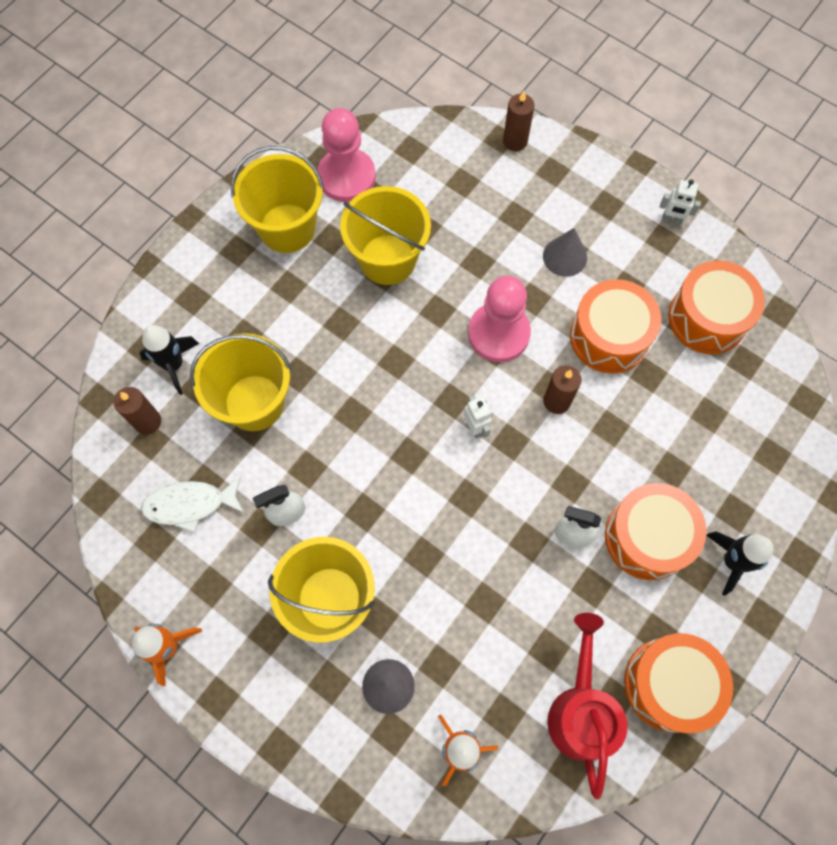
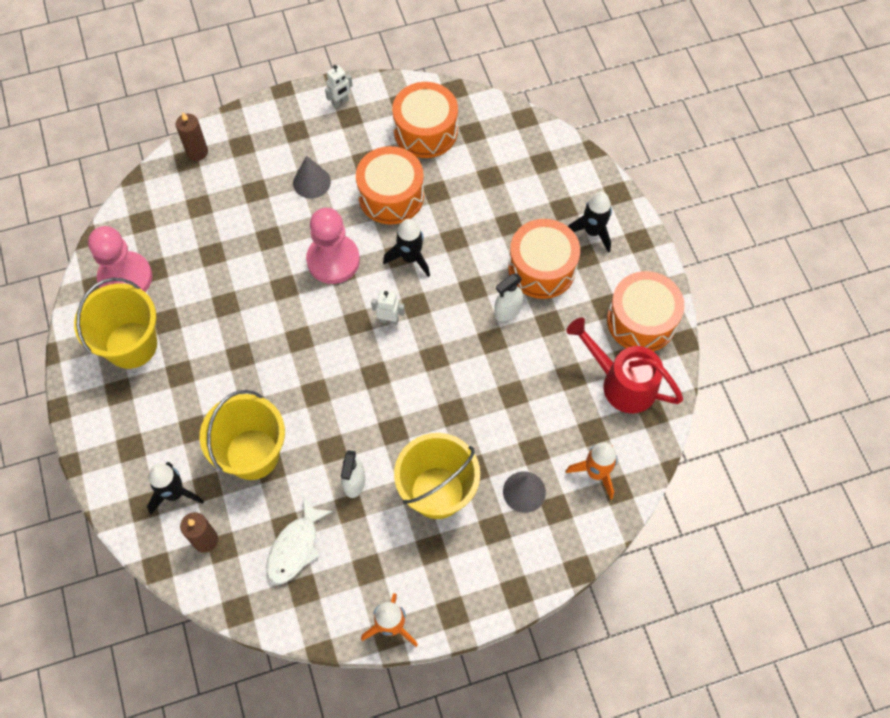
camera: 55 degrees left, 5 degrees down
(387, 259) = (216, 293): yellow bucket -> none
(556, 401) = (410, 258): brown candle -> black rocket

